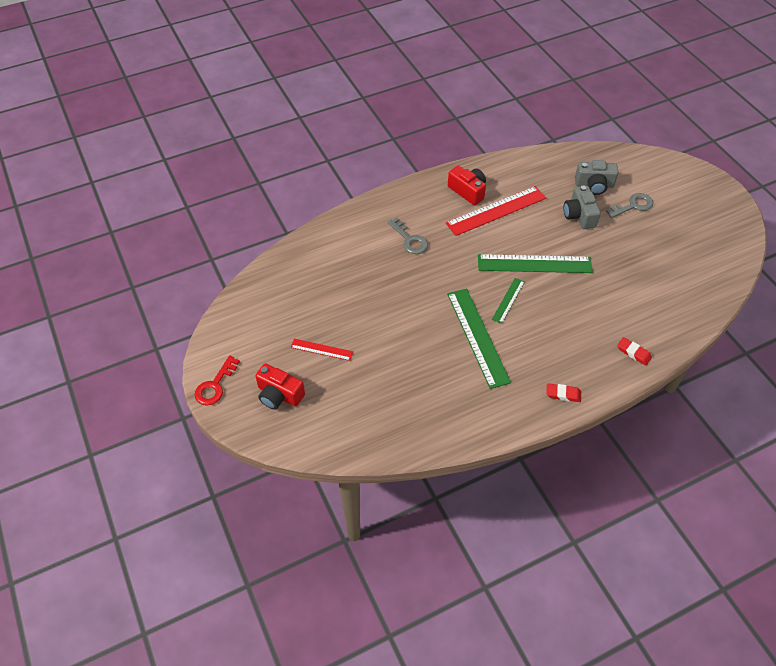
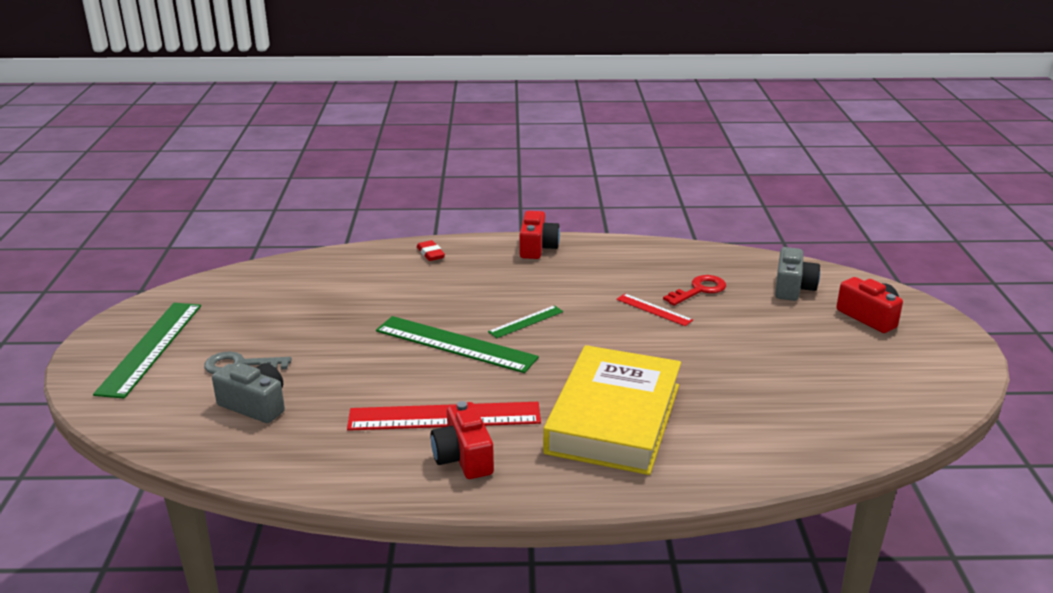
camera: 155 degrees left, 25 degrees down
(215, 385) = (958, 343): red key -> red key (699, 290)
(321, 349) = (803, 339): red ruler -> red ruler (654, 310)
(410, 240) = (614, 418): grey key -> yellow book
(478, 336) = (593, 303): green ruler -> green ruler (150, 348)
(563, 394) = (537, 248): red eraser -> red camera
(579, 215) = (329, 376): grey camera -> grey camera (792, 288)

